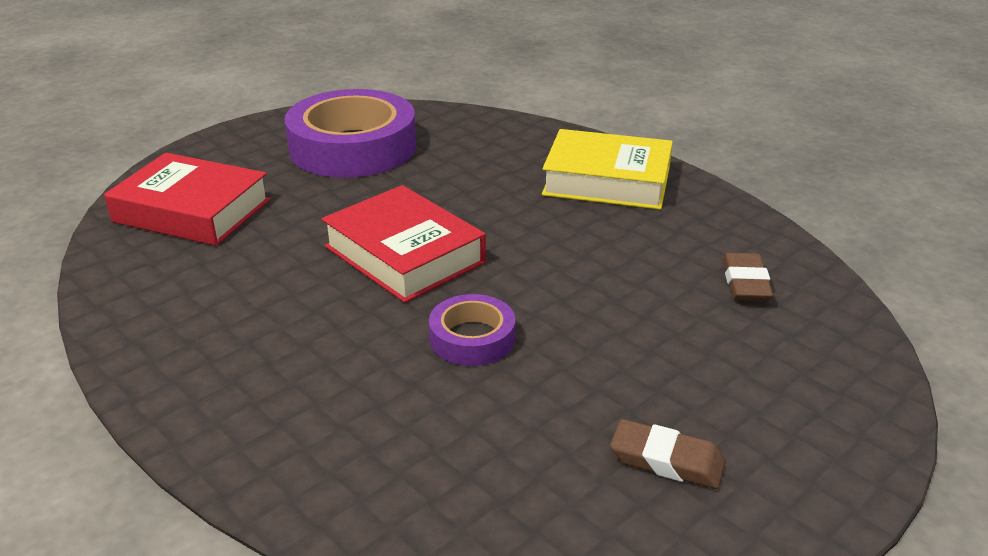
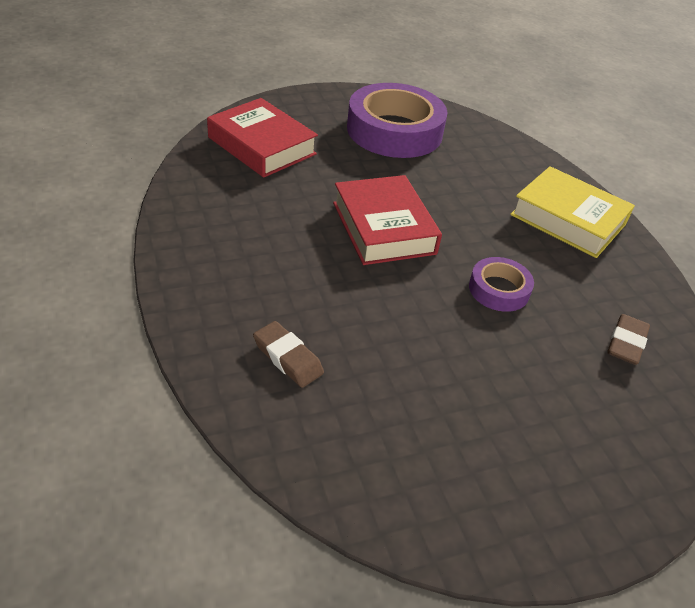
camera: 20 degrees right, 10 degrees up
(472, 338) = (394, 309): purple tape -> purple tape (499, 289)
(666, 460) = (477, 456): brown eraser -> brown eraser (287, 358)

